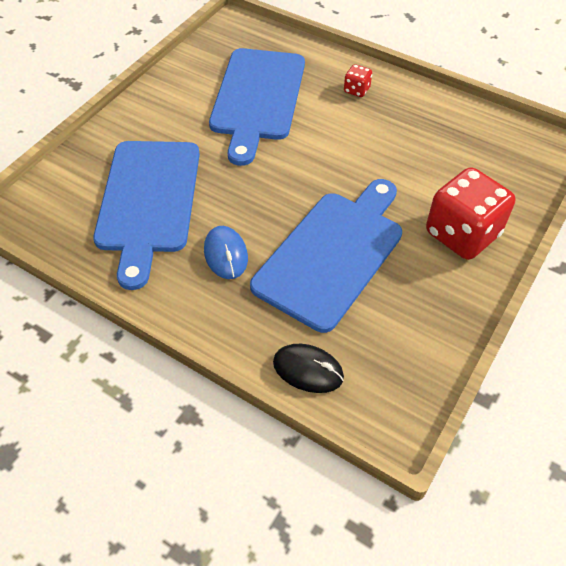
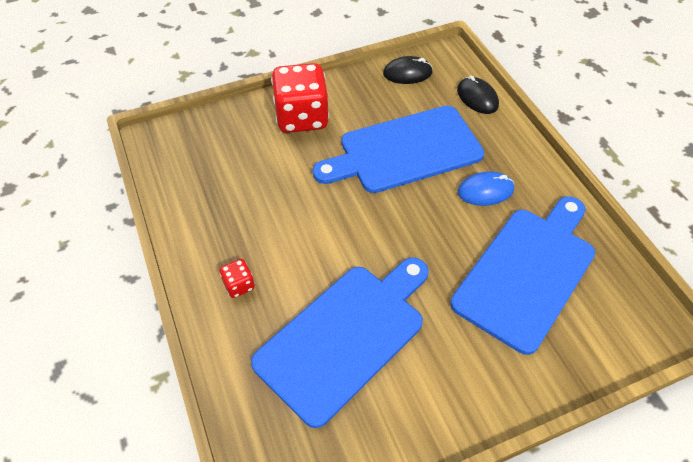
camera: 145 degrees left, 0 degrees up
(225, 254) = (485, 191): blue mouse -> blue mouse turned 60 degrees clockwise
(416, 359) = (407, 73): none -> black mouse

